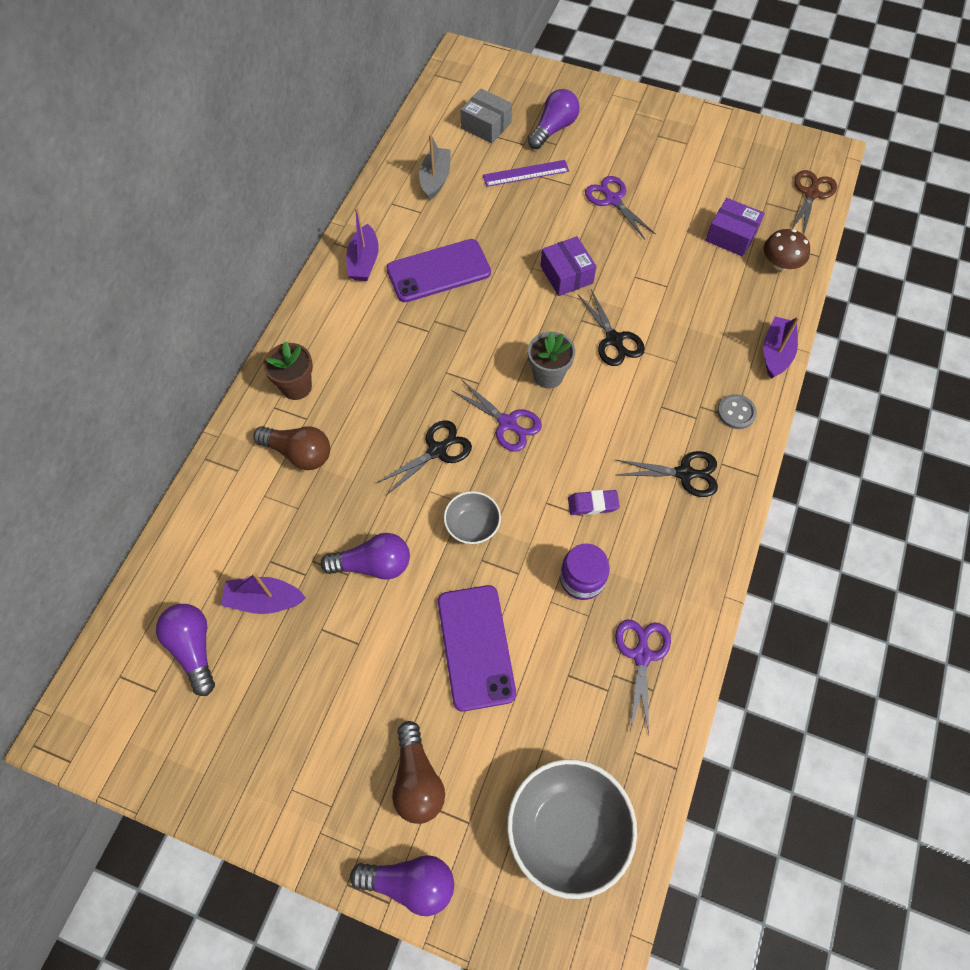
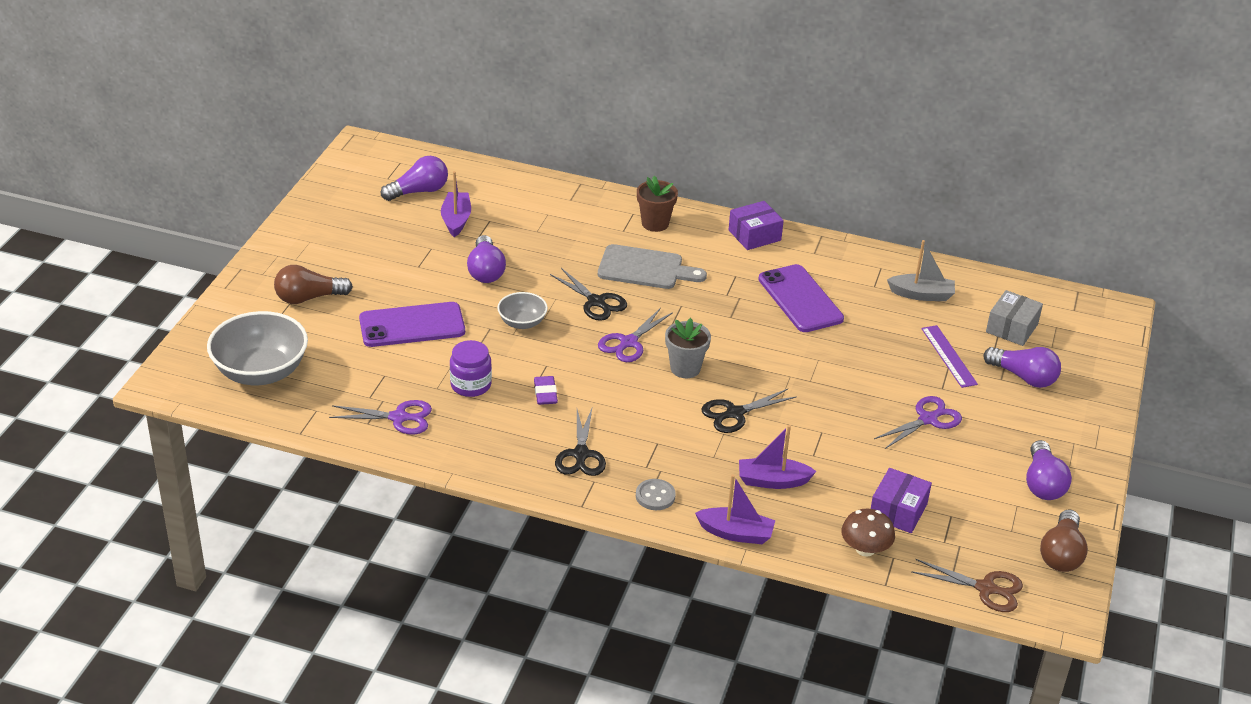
camera: 85 degrees right, 25 degrees down
(299, 453) = (588, 228): brown light bulb -> brown light bulb (1061, 554)
(364, 261) = (802, 254): purple boat -> purple boat (772, 481)
(379, 401) = (645, 268): none -> grey cutting board
(410, 883) = (236, 296): purple light bulb -> purple light bulb (1042, 483)
(566, 274) = (813, 383): purple box -> purple box (754, 235)

